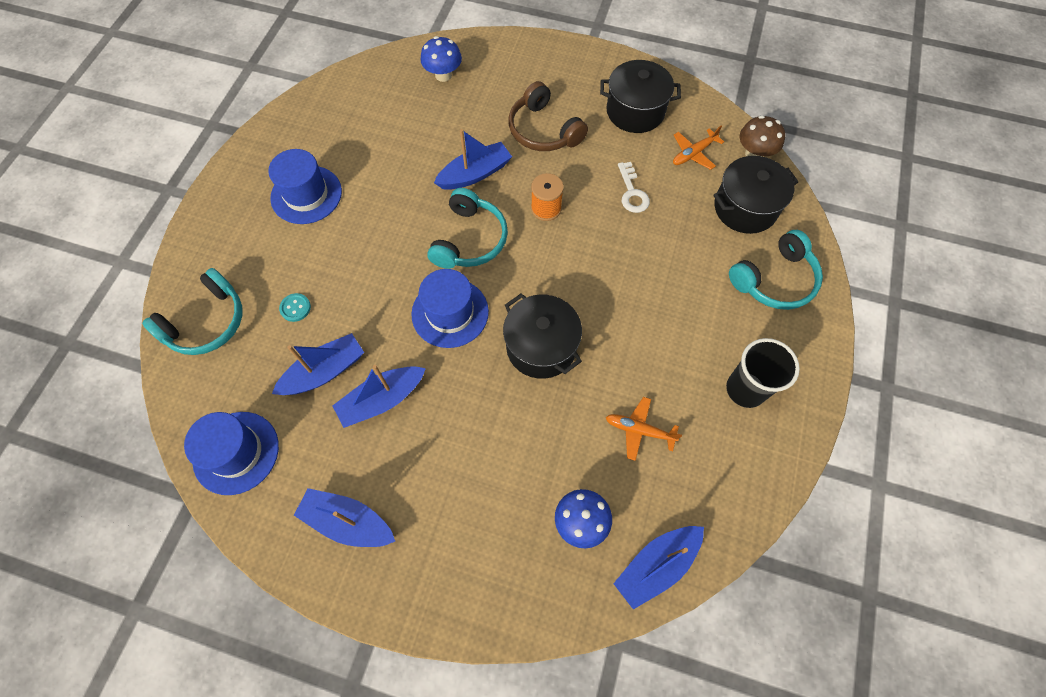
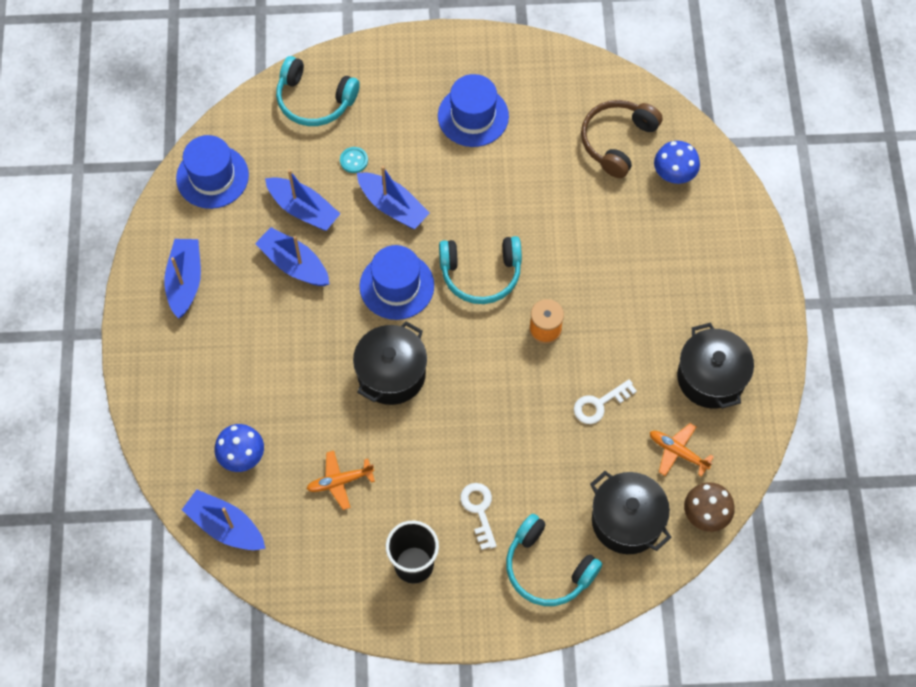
camera: 70 degrees right, 0 degrees up
(475, 174) = (559, 251): blue boat -> blue boat (392, 206)
(543, 130) = (642, 295): brown headphones -> brown headphones (617, 141)
(639, 430) = (340, 481): orange plane -> orange plane turned 105 degrees counterclockwise
(705, 316) = (479, 510): none -> white key

